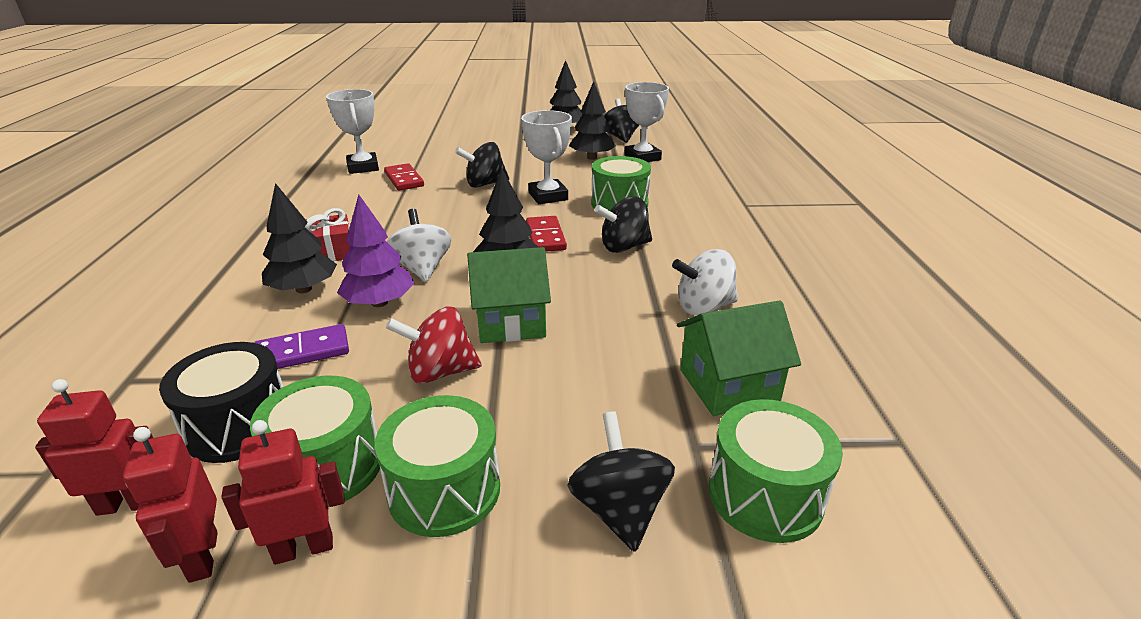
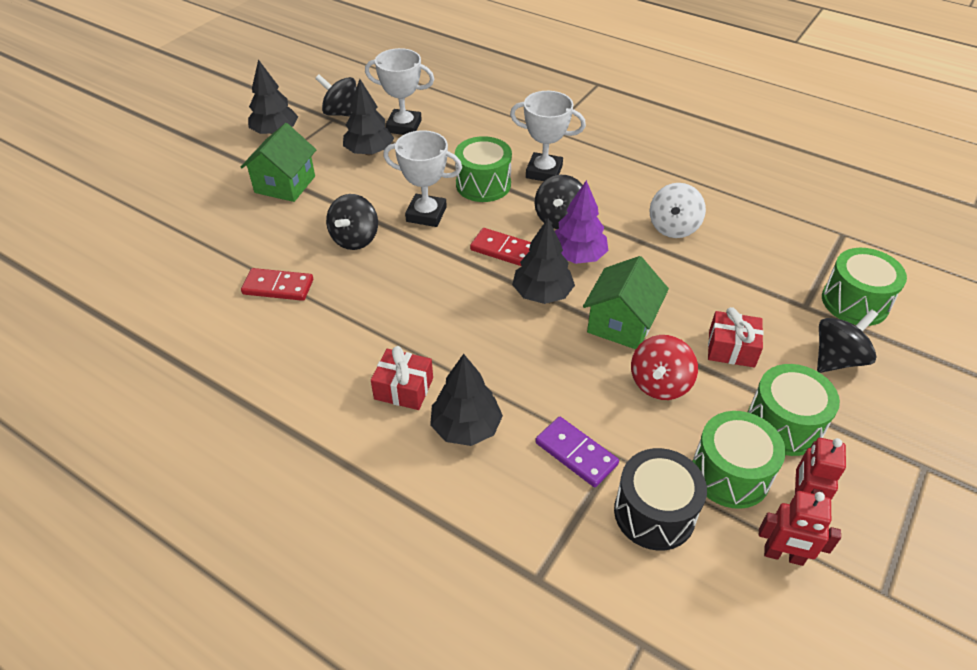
camera: 55 degrees left, 15 degrees up
(128, 504) = (710, 592): red robot -> none
(302, 352) = (576, 453): purple domino -> purple domino turned 60 degrees counterclockwise
(363, 167) = (203, 305): white trophy -> white trophy (544, 172)
(379, 303) = (533, 385): purple tree -> purple tree (577, 256)
(422, 268) = (494, 340): white spinning top -> none
(545, 406) = (731, 348): none -> red gift
(619, 509) = (837, 359): black spinning top -> black spinning top turned 120 degrees clockwise
(728, 385) = (761, 264): green house -> green house (285, 184)

